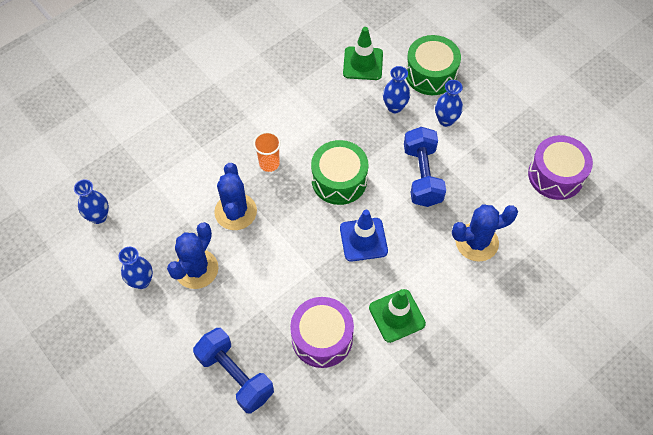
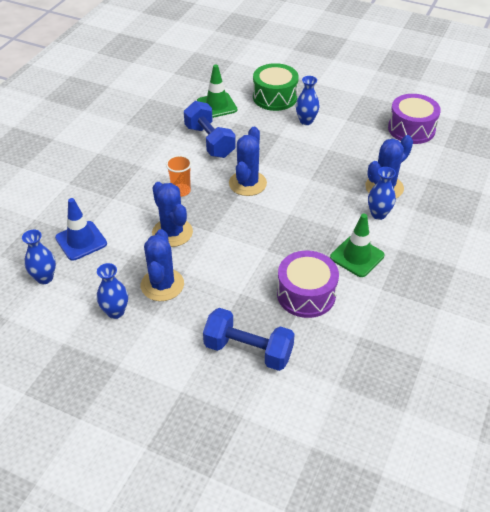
camera: 25 degrees left, 15 degrees down
(339, 180) = (247, 183): green drum -> blue cactus
(363, 239) = (294, 215): blue traffic cone -> blue traffic cone (81, 241)
(394, 107) = (260, 124): blue vase -> blue vase (378, 214)
(422, 176) = (312, 160): blue dumbbell -> blue dumbbell (209, 141)

